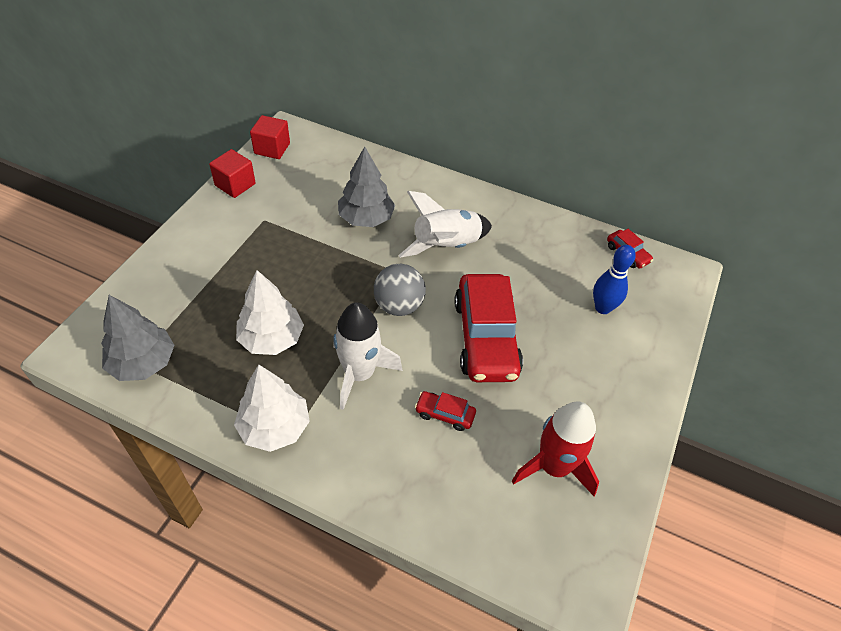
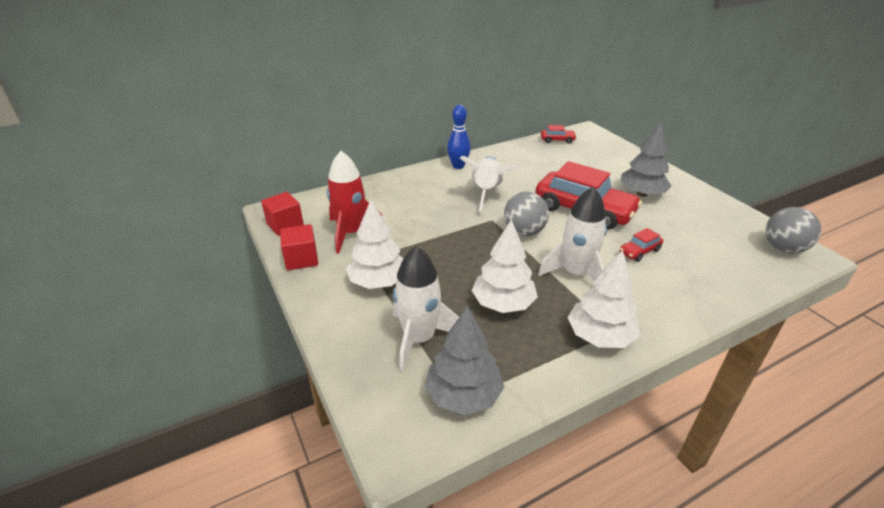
camera: 50 degrees left, 15 degrees down
(189, 305) = (419, 339): none -> white rocket
(241, 244) = (378, 282): none -> white tree
(366, 218) = (422, 212): grey tree -> grey tree (641, 194)
(553, 467) = (707, 228): red rocket -> red rocket (351, 233)
(577, 560) = (783, 248): none -> grey ball
(602, 308) = (593, 164): blue bowling pin -> blue bowling pin (458, 166)

